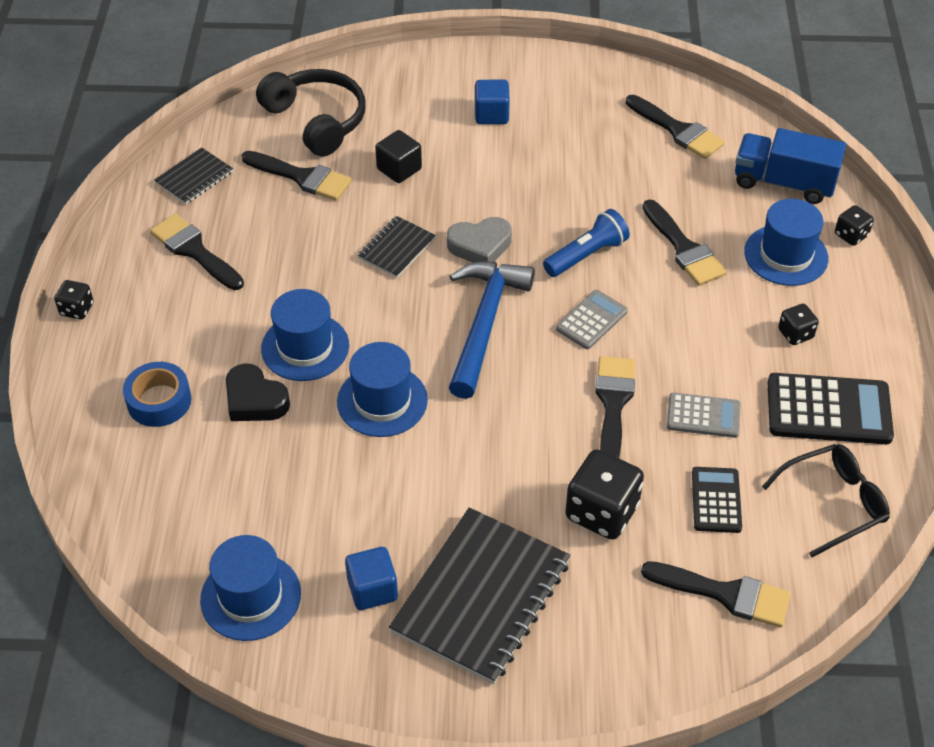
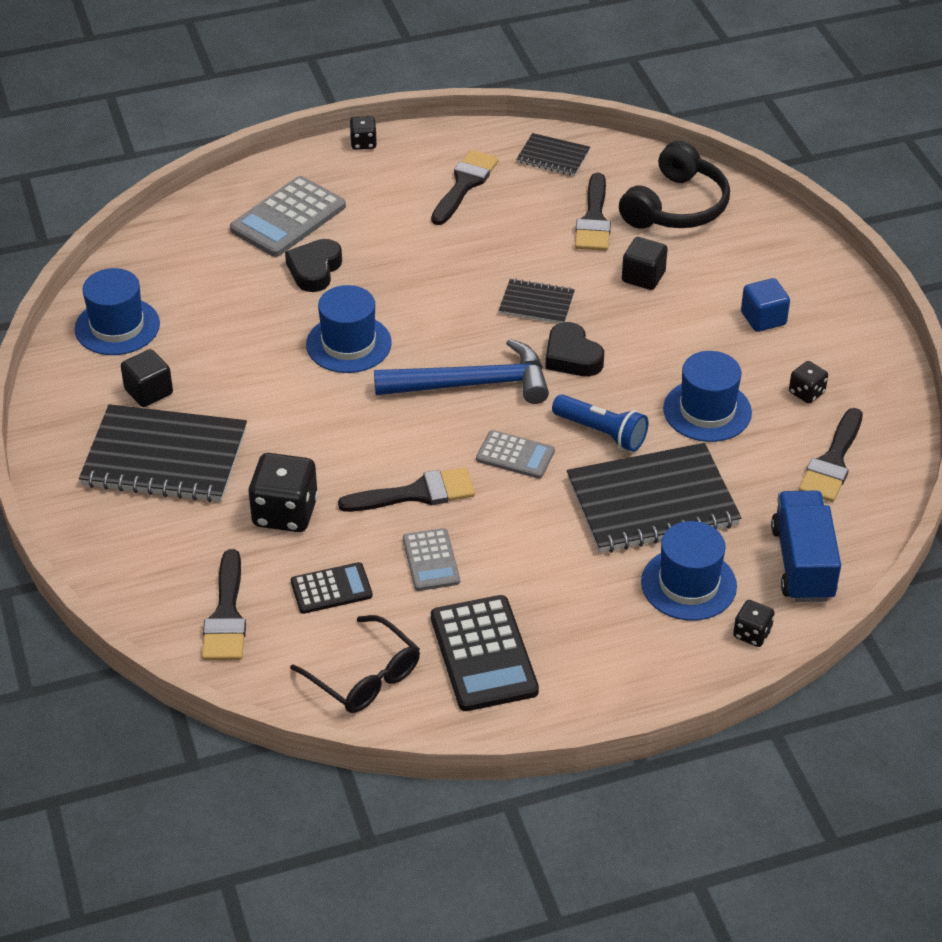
camera: 70 degrees right, 5 degrees down
(159, 401) = (288, 218): blue tape -> grey calculator
(305, 347) = (387, 281): blue hat -> blue hat (707, 411)
(372, 589) = (149, 392): blue cube -> black cube
(480, 245) = (572, 356): grey heart -> black heart
(684, 248) = (652, 502): black brush -> black notebook
(795, 334) = (576, 611): black dice -> black dice (806, 393)

